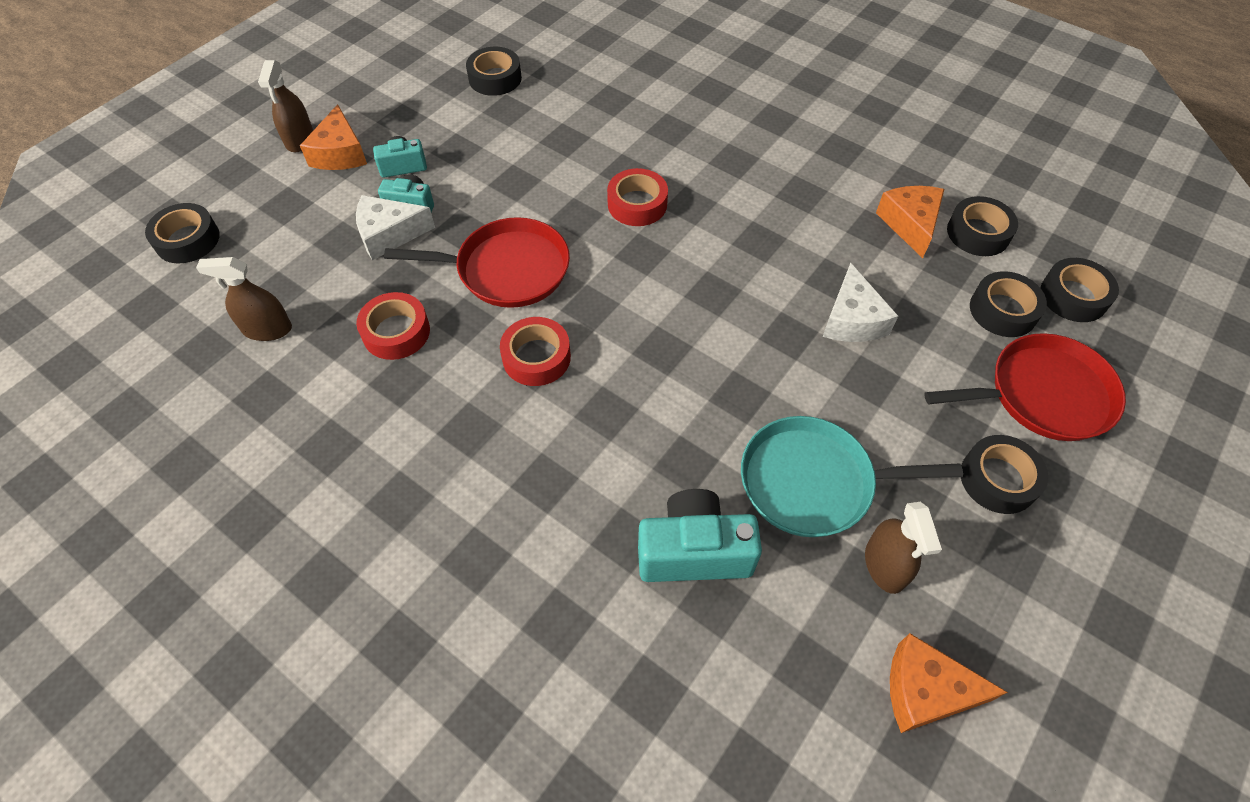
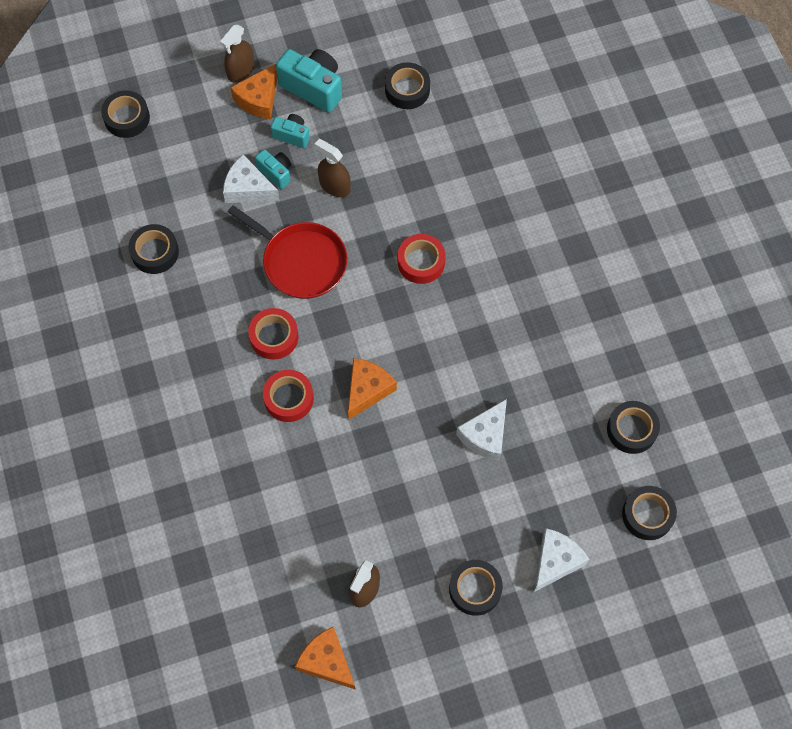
camera: 35 degrees right, 10 degrees up
(267, 329) = (135, 217): brown spray bottle -> brown spray bottle (334, 186)
(396, 332) = (206, 266): red tape -> red tape (288, 398)
(694, 552) = (270, 512): turquoise camera -> turquoise camera (313, 87)
(813, 482) = (368, 518): turquoise pan -> none
(910, 224) = (591, 393): orange cheese -> orange cheese (367, 390)
(1003, 310) = (589, 493): black tape -> black tape (155, 252)
(1042, 395) = (555, 561): red pan -> white cheese

